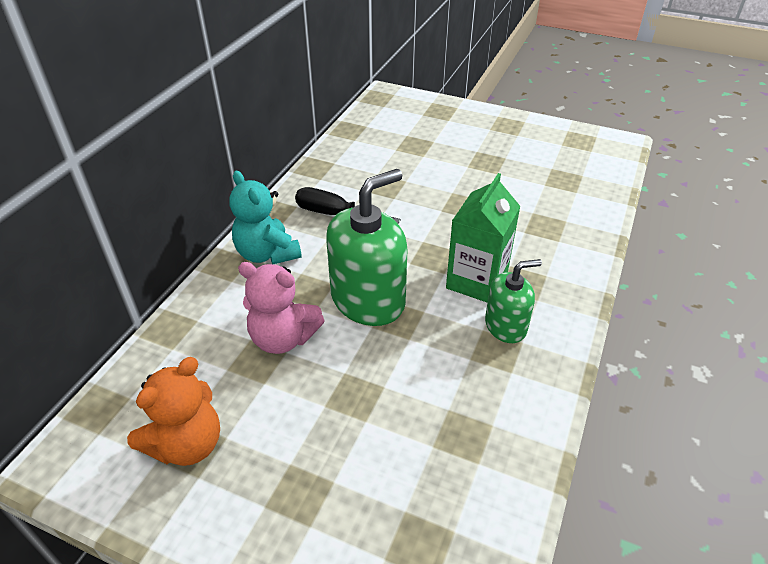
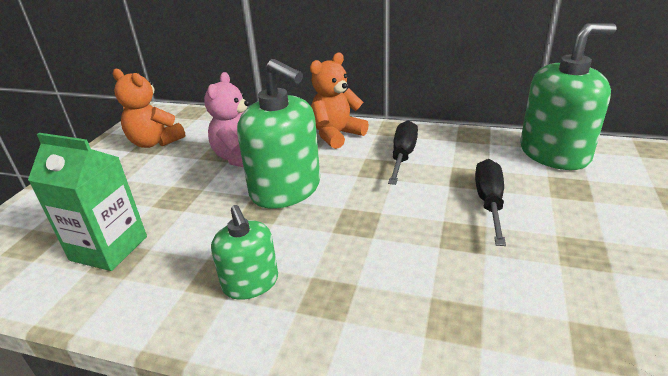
camera: 85 degrees right, 10 degrees down
(267, 254) = (336, 135): turquoise teddy bear -> orange teddy bear
(365, 137) = (554, 153): none -> green soap dispenser
(424, 184) = (489, 203): none -> black screwdriver
(476, 281) = (322, 256): green carton -> green carton (109, 248)

